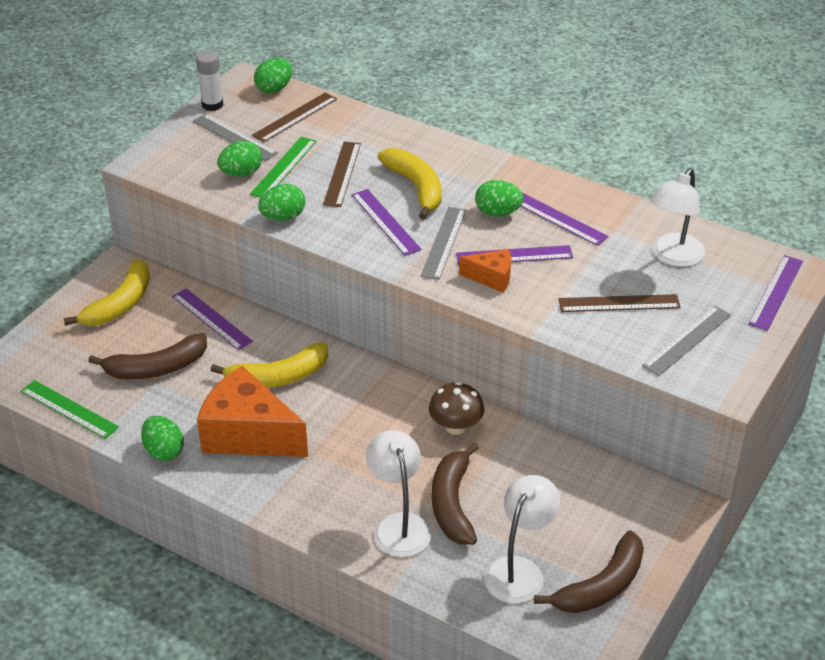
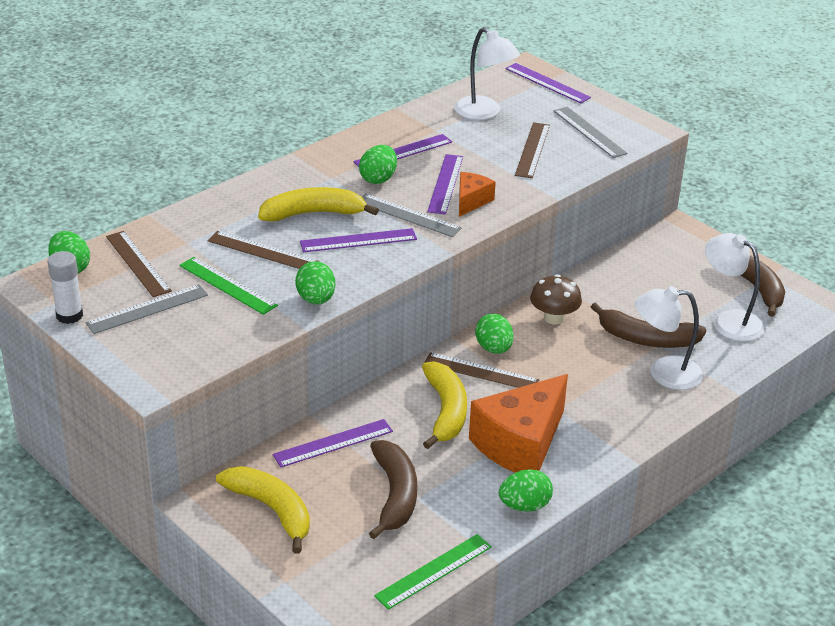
camera: 75 degrees left, 5 degrees down
(241, 173) = (220, 315): green egg -> green egg (493, 348)
(345, 390) = (481, 372): none -> brown ruler

